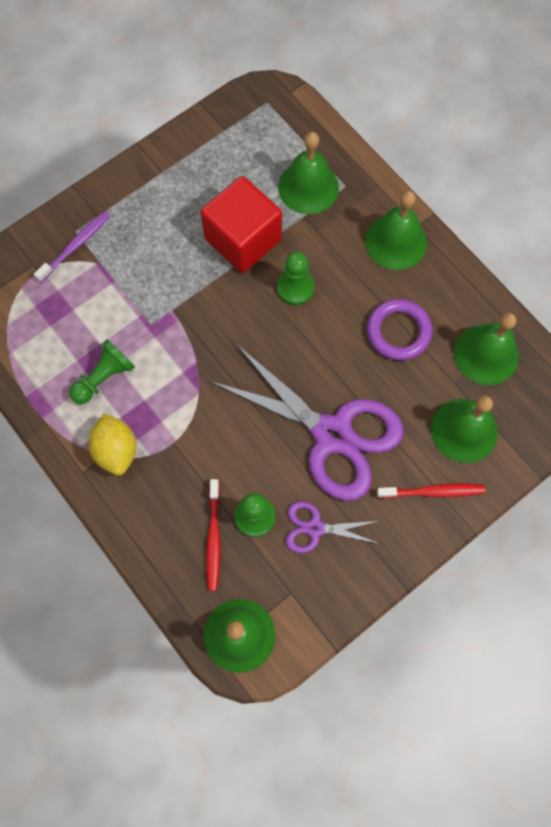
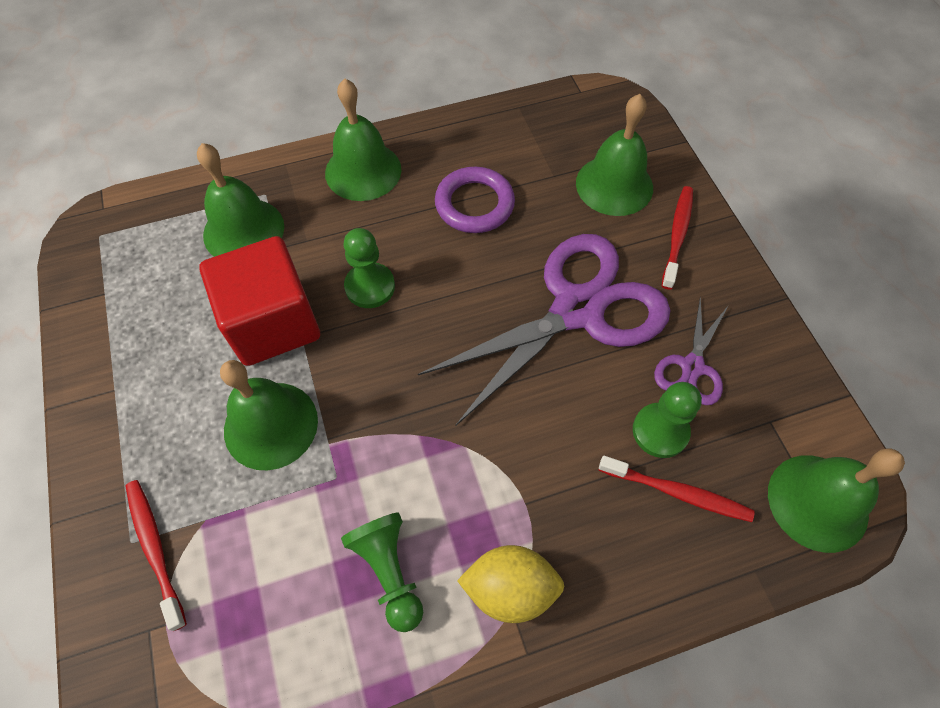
camera: 70 degrees left, 10 degrees down
(76, 246) = (155, 549): purple toothbrush -> red toothbrush
(486, 354) = (534, 138): green bell -> green bell (271, 425)

